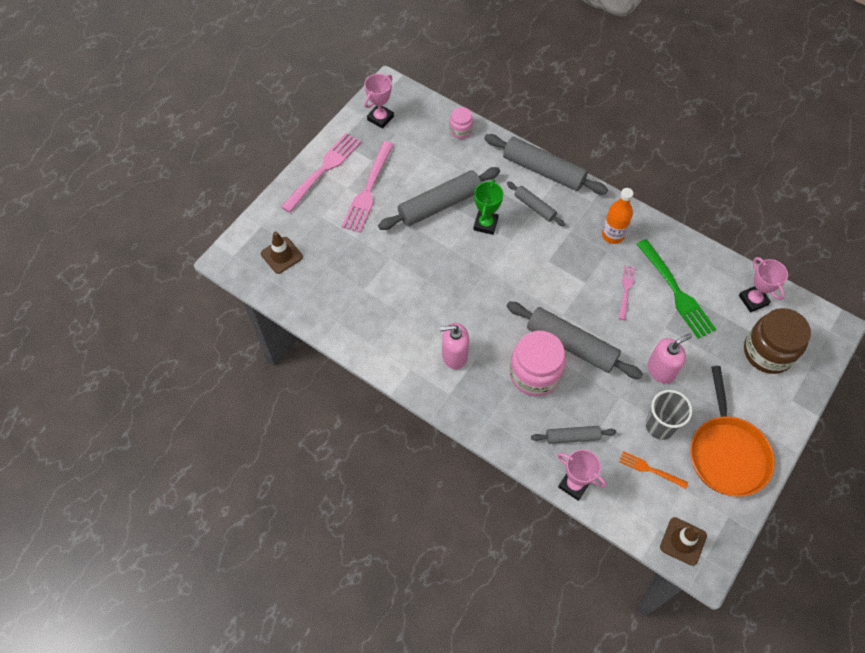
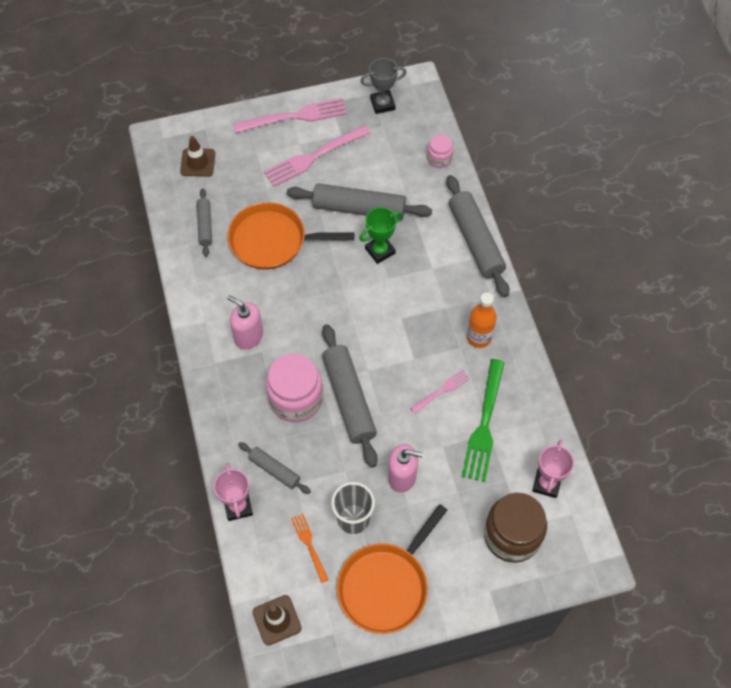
camera: 40 degrees right, 0 degrees up
(380, 118) = (382, 104): pink trophy -> grey trophy
(400, 273) = (272, 241): none -> orange pan
(534, 207) = (436, 266): grey rolling pin -> grey rolling pin (205, 225)

